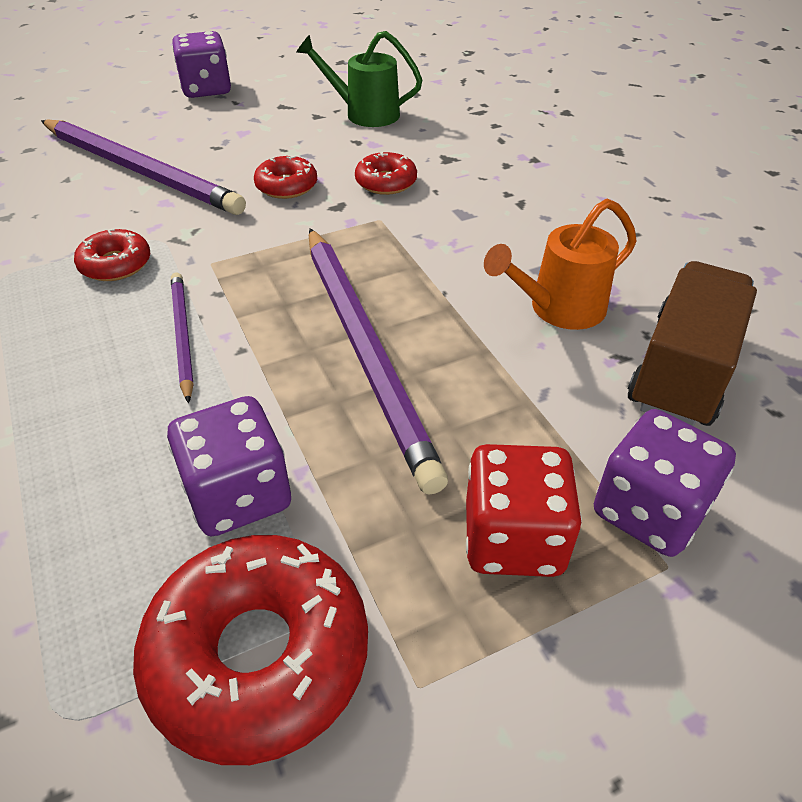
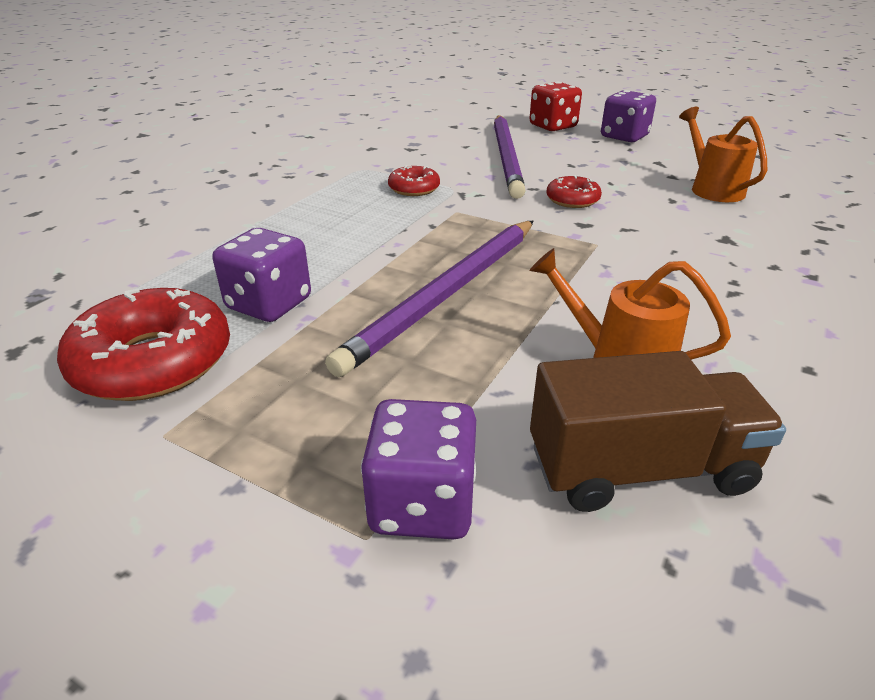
camera: 55 degrees right, 10 degrees down
(182, 335) = (380, 231): purple pencil -> none
(364, 114) = (711, 188): green watering can -> orange watering can
(386, 182) = (644, 229): red donut -> none
(513, 539) = (324, 432): red dice -> red dice (553, 126)

